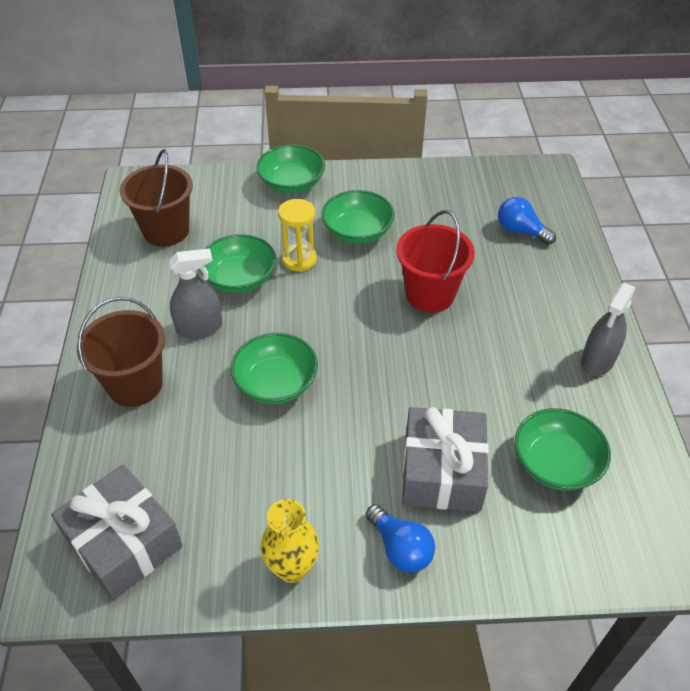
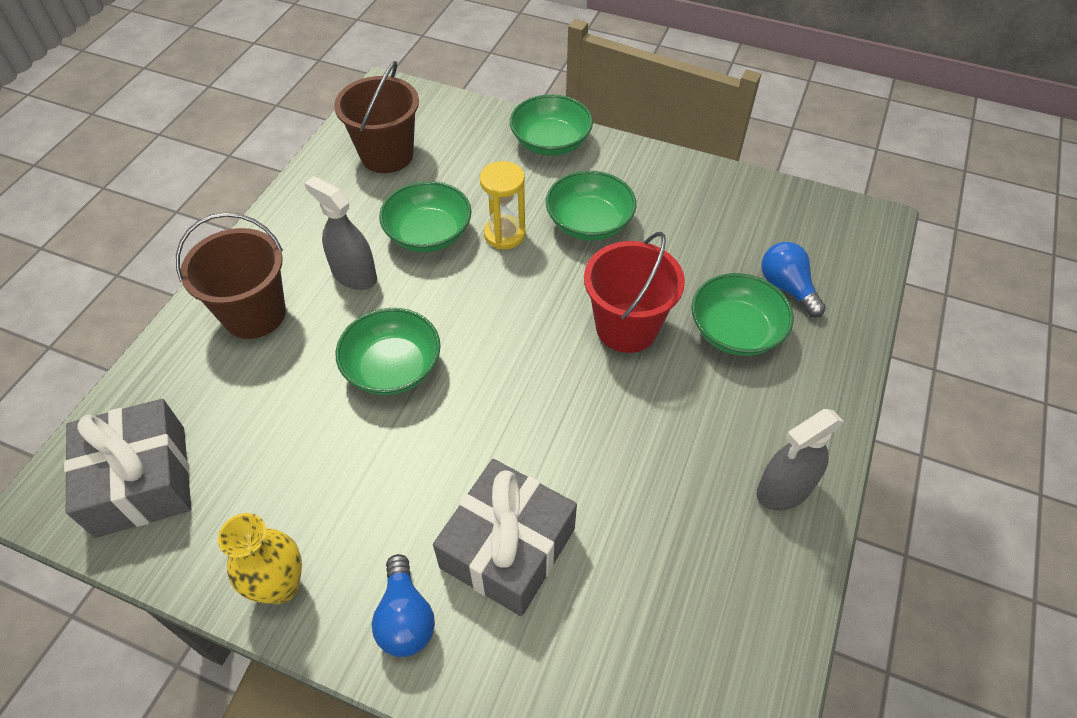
camera: 25 degrees right, 5 degrees up
(199, 327) = (354, 275): grey spray bottle -> grey spray bottle turned 150 degrees counterclockwise
(556, 463) = (648, 598): green bowl -> green bowl (735, 331)

